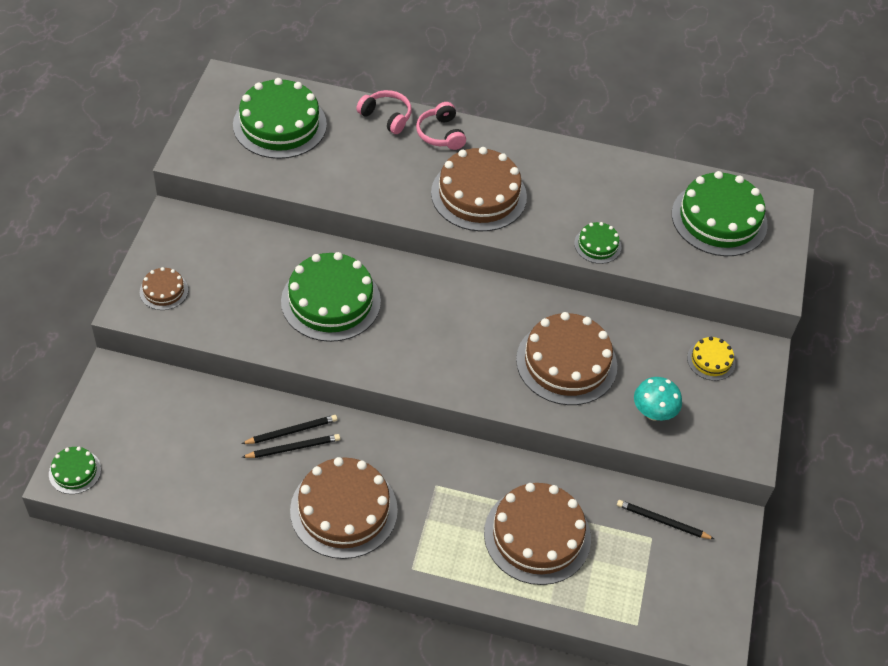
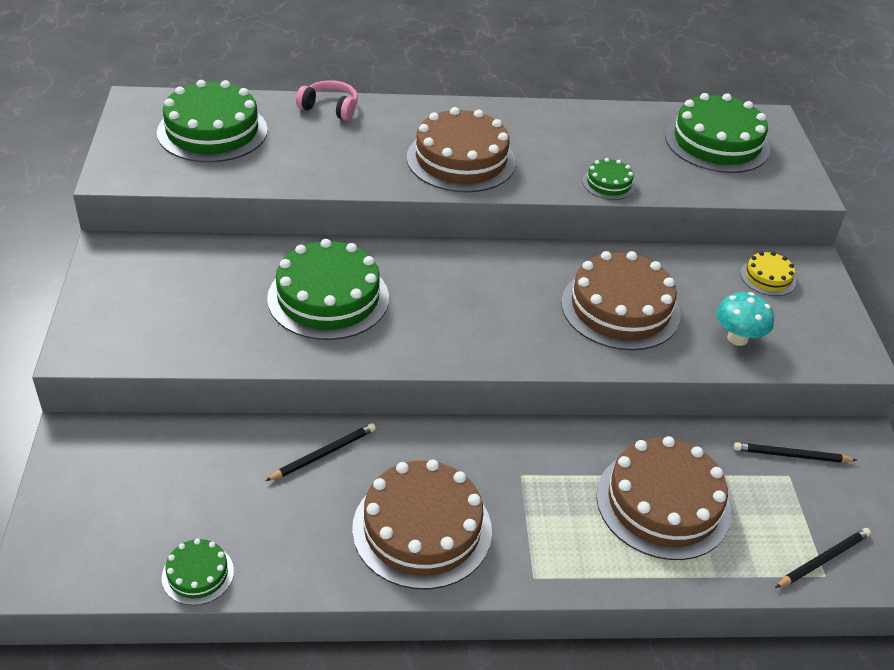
camera: 15 degrees left, 10 degrees down
(75, 471) = (49, 564): green cake -> green cake (198, 574)
(164, 291) = (119, 324): brown cake -> none
(293, 448) = (332, 472): black pencil -> black pencil (823, 559)
(440, 134) = (395, 114): pink headphones -> none

